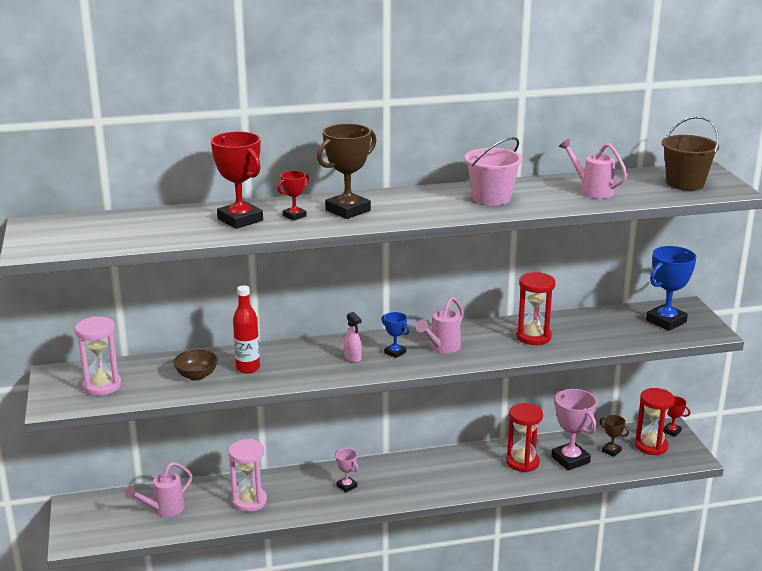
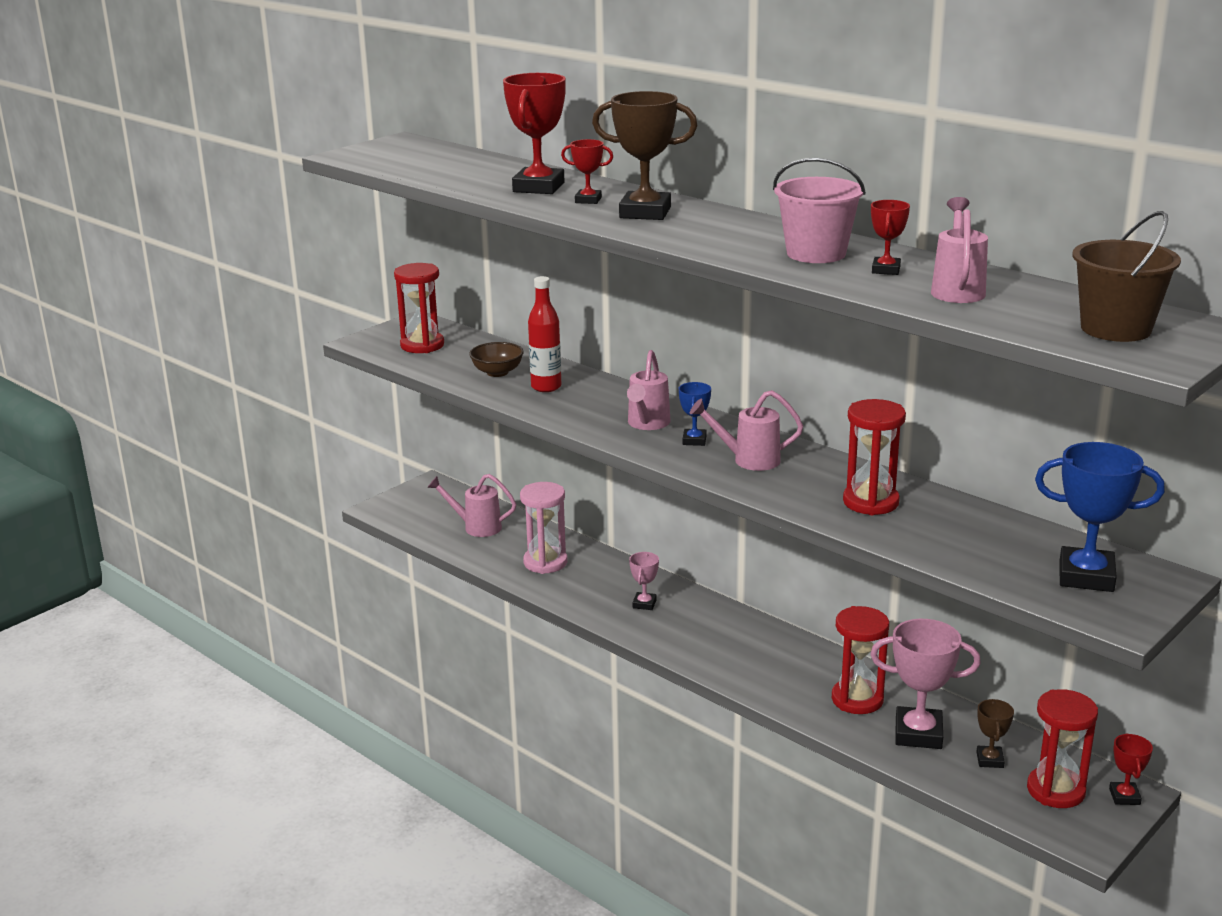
camera: 55 degrees right, 0 degrees up
(102, 386) = (422, 345): pink hourglass -> red hourglass
(353, 358) = (647, 424): pink spray bottle -> pink watering can
(541, 193) = (886, 270): none -> red trophy
(570, 459) = (918, 733): pink trophy -> pink trophy turned 75 degrees clockwise

